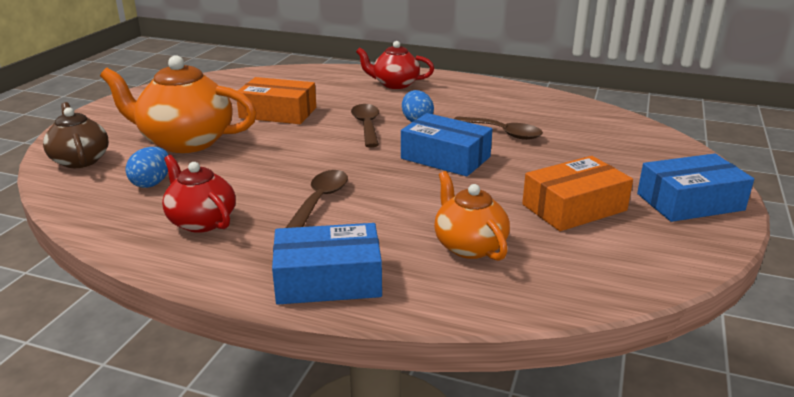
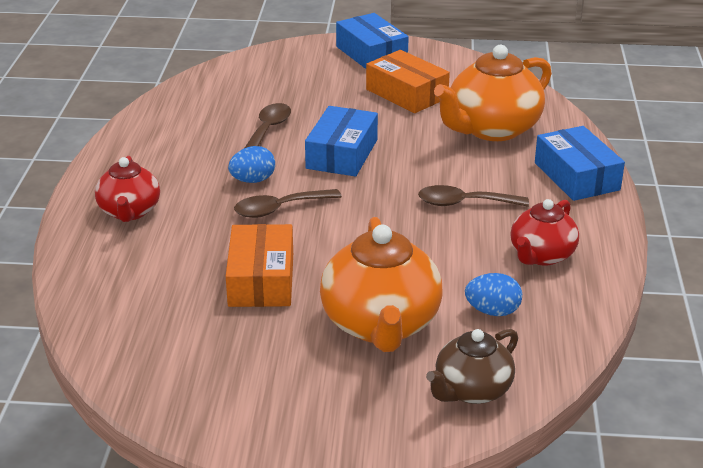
camera: 105 degrees left, 5 degrees up
(469, 246) = (492, 129): orange teapot -> orange teapot, size x1.65

